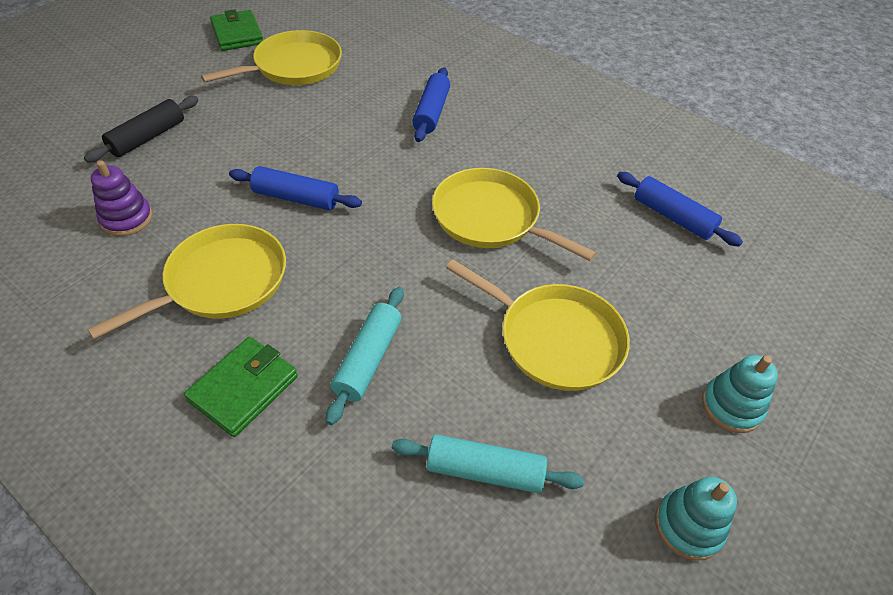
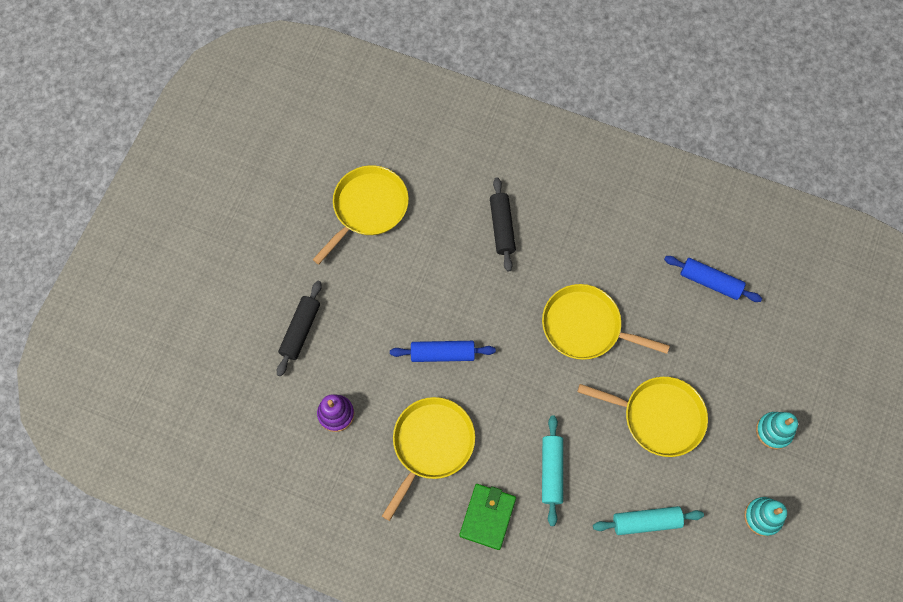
camera: 15 degrees left, 20 degrees up
(237, 34) = (298, 181): green wallet -> none
(431, 112) = (502, 227): blue rolling pin -> black rolling pin

